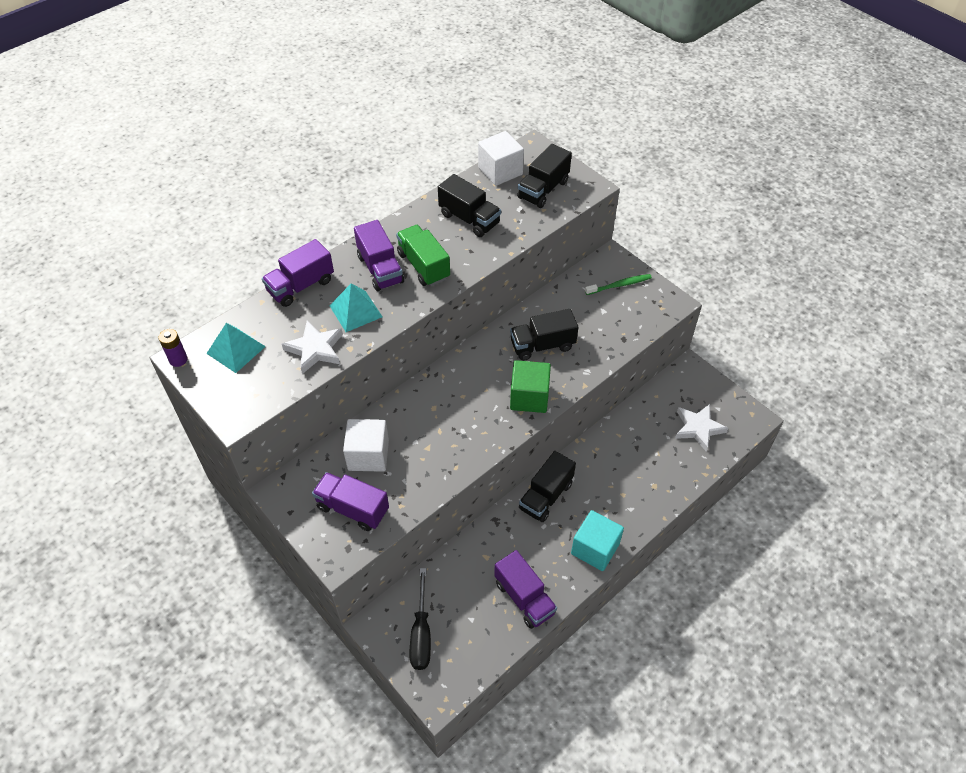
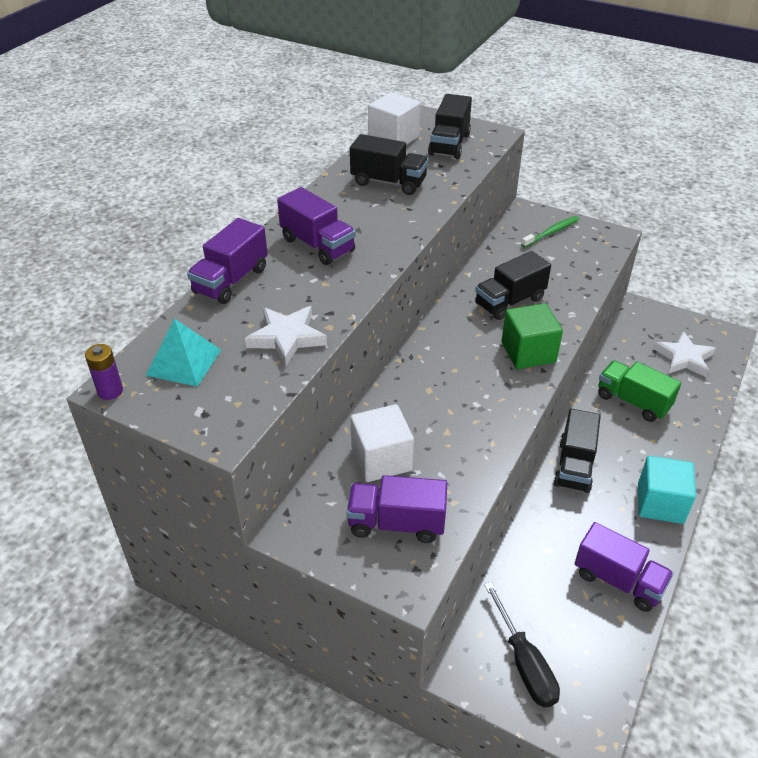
camera: 20 degrees left, 10 degrees down
(355, 311) = (313, 289): turquoise pyramid -> none
(423, 266) = (366, 232): green truck -> green truck (633, 401)

